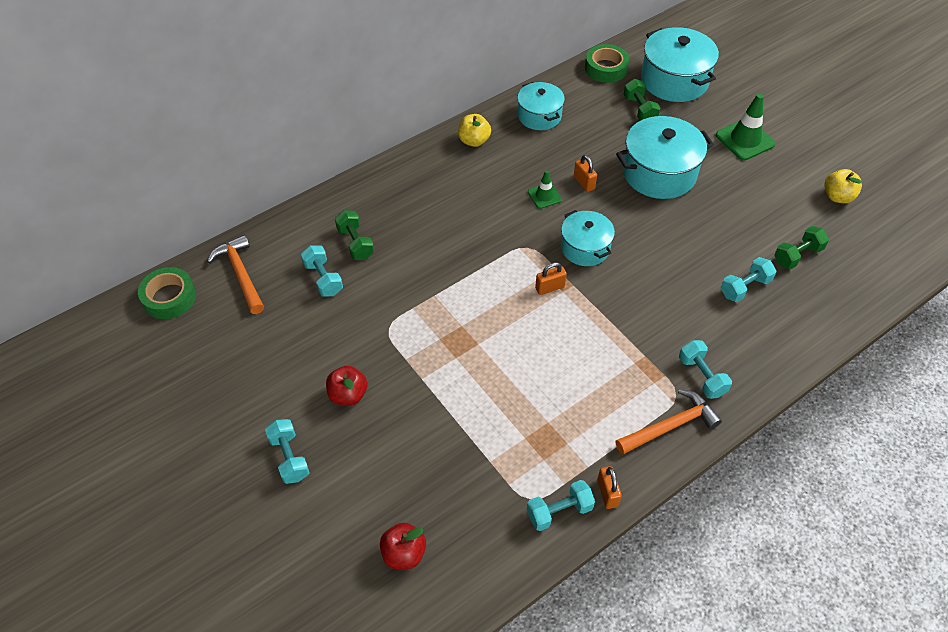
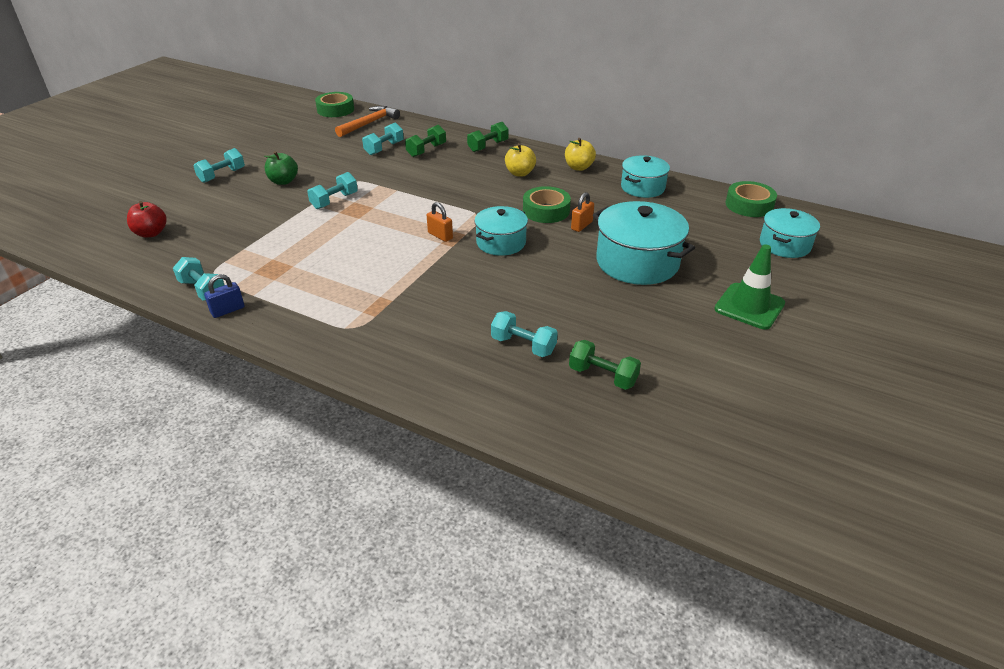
camera: 65 degrees right, 15 degrees down
(348, 395) = (283, 181): red apple -> green apple
(544, 196) = (546, 211): green traffic cone -> green tape
(607, 493) = (228, 310): orange padlock -> blue padlock
(639, 109) = (714, 234): green dumbbell -> green dumbbell (488, 146)
(670, 426) = (315, 331): orange hammer -> none
(674, 80) = (784, 245): turquoise pot -> turquoise pot, size x0.62
(701, 376) = (385, 338): turquoise dumbbell -> turquoise dumbbell (334, 201)
(837, 197) = (732, 394): yellow apple -> yellow apple (520, 173)

